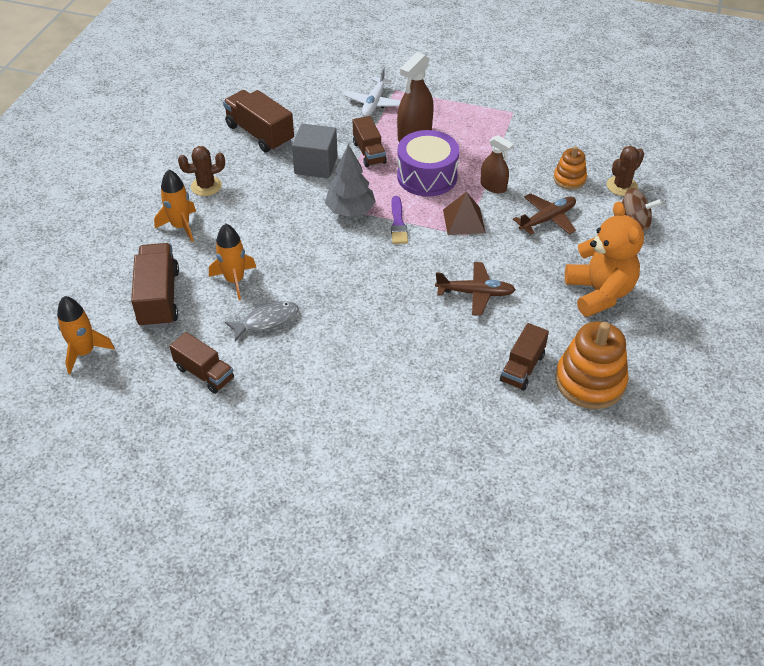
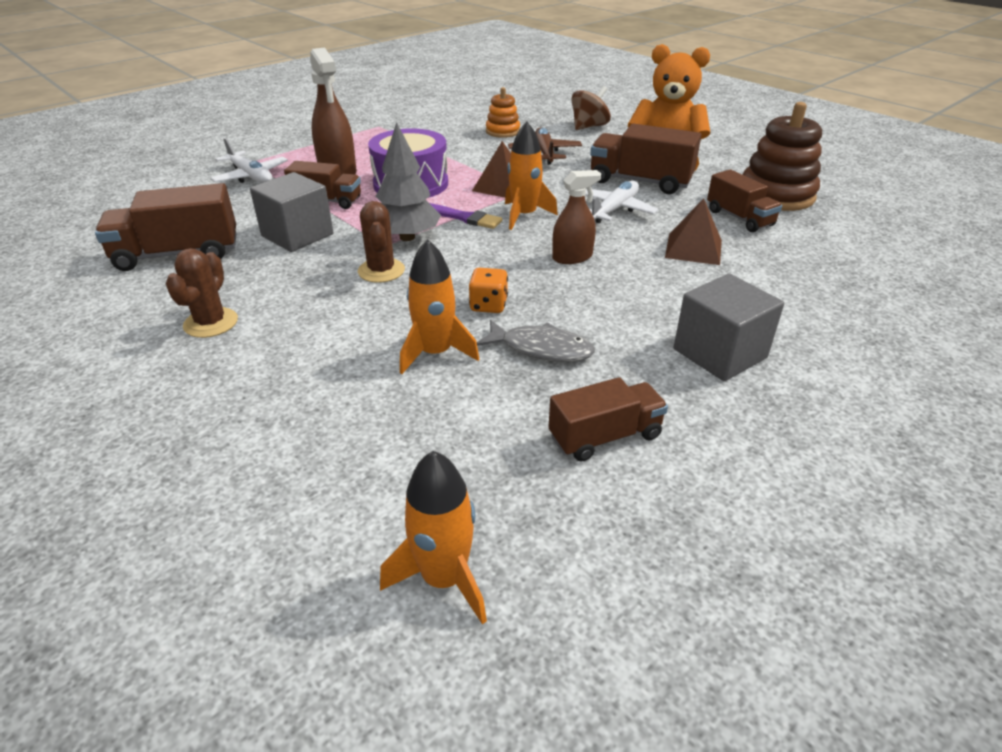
camera: 60 degrees left, 10 degrees down
(159, 298) = (396, 438): brown truck -> brown truck (640, 181)
(181, 226) = (262, 370): orange rocket -> orange rocket (524, 215)
(266, 321) = (541, 349): grey fish -> grey fish turned 105 degrees clockwise
(296, 281) = (488, 305): none -> orange dice
(314, 401) = (719, 353): none -> grey cube
(446, 354) = (693, 248): none -> brown pyramid
(475, 293) = (614, 210): brown plane -> white plane
(493, 186) = (469, 161): brown spray bottle -> brown spray bottle (572, 257)
(590, 381) = (776, 195): orange stacking toy -> brown stacking toy
(622, 186) = (538, 118): brown cactus -> brown cactus (381, 271)

